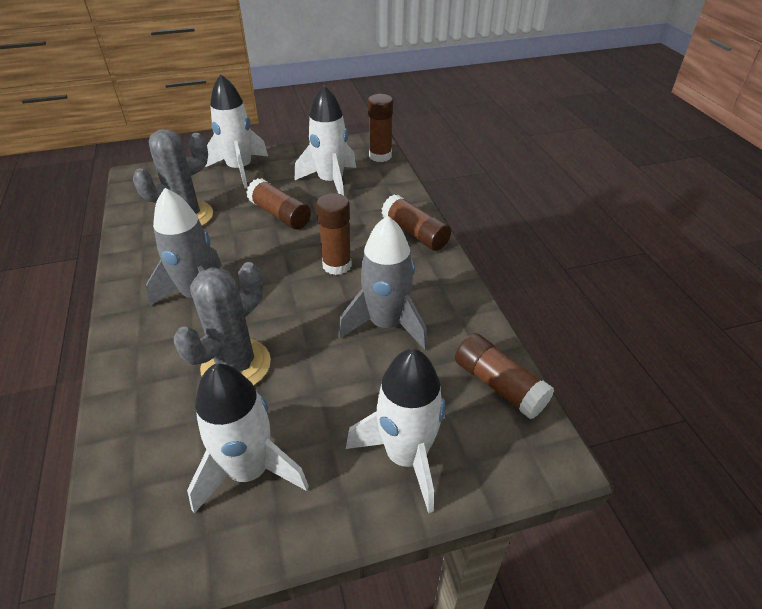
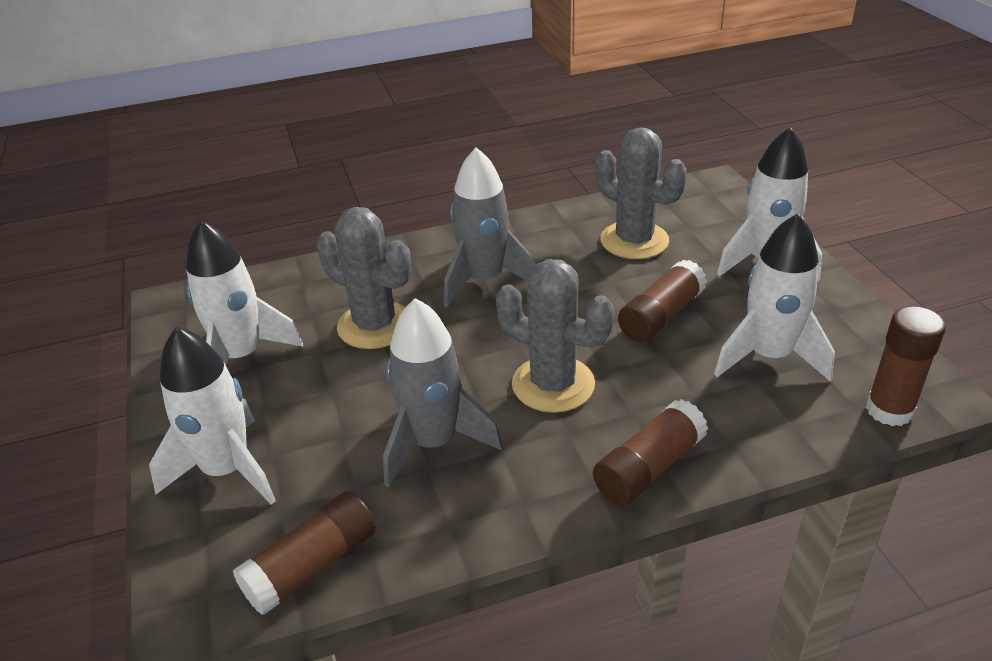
camera: 90 degrees right, 5 degrees down
(337, 265) = (553, 384): brown glue stick -> grey cactus

